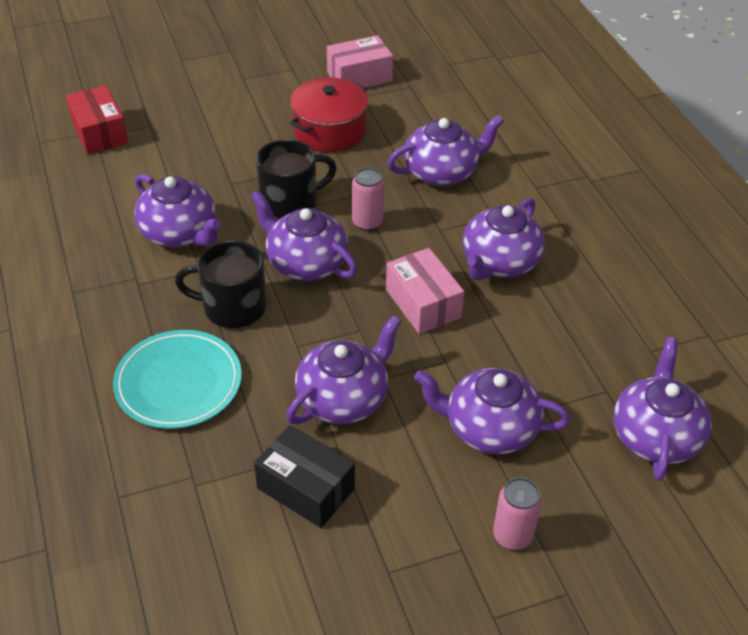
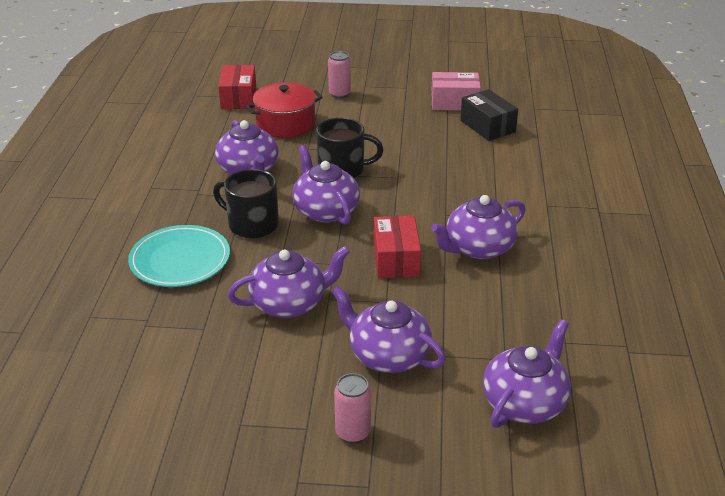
camera: 25 degrees right, 10 degrees down
(306, 488) = (220, 351): black box -> black box (487, 126)
(329, 131) = (405, 132): red pot -> red pot (285, 124)
(367, 223) = (391, 196): pink can -> pink can (339, 94)
(423, 303) = (396, 259): pink box -> red box
(442, 172) = (475, 177): purple teapot -> none

